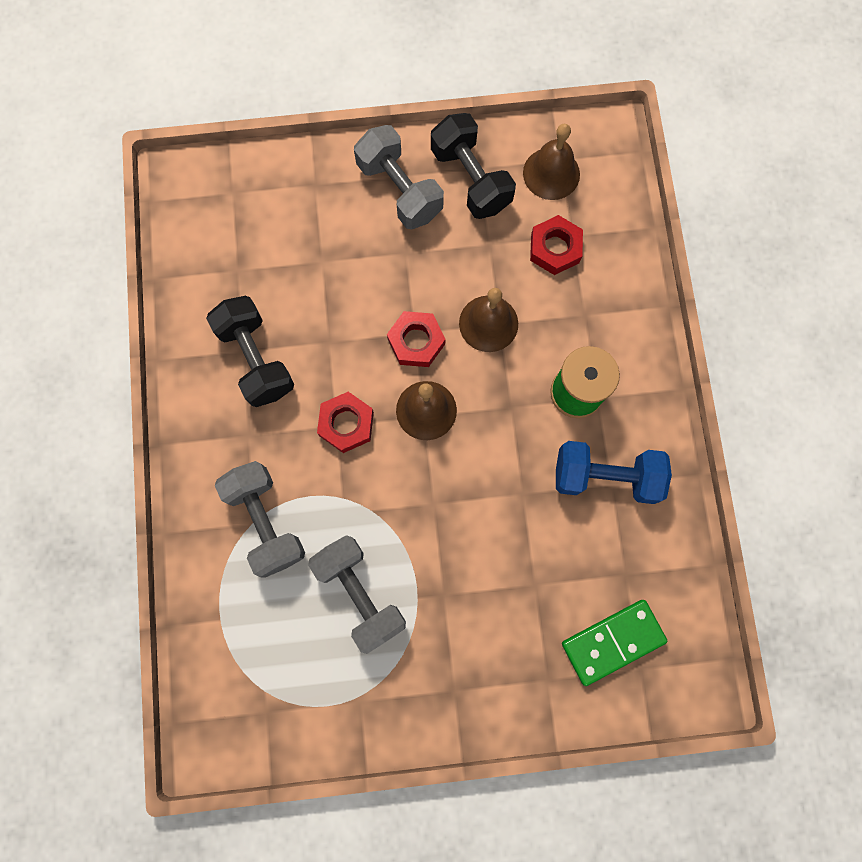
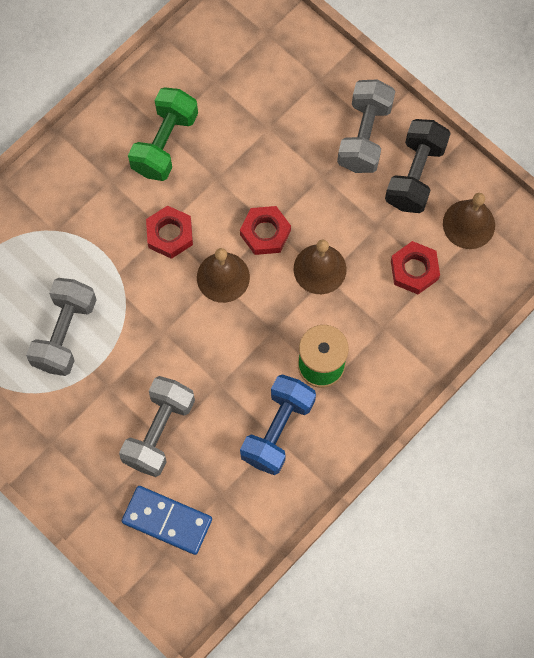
camera: 50 degrees right, 5 degrees down
(256, 359) = (165, 143): black dumbbell -> green dumbbell
(266, 521) = (63, 237): grey dumbbell -> grey dumbbell (159, 431)
(605, 476) = (277, 429): blue dumbbell -> blue dumbbell turned 60 degrees clockwise
(613, 642) = (167, 521): green domino -> blue domino

